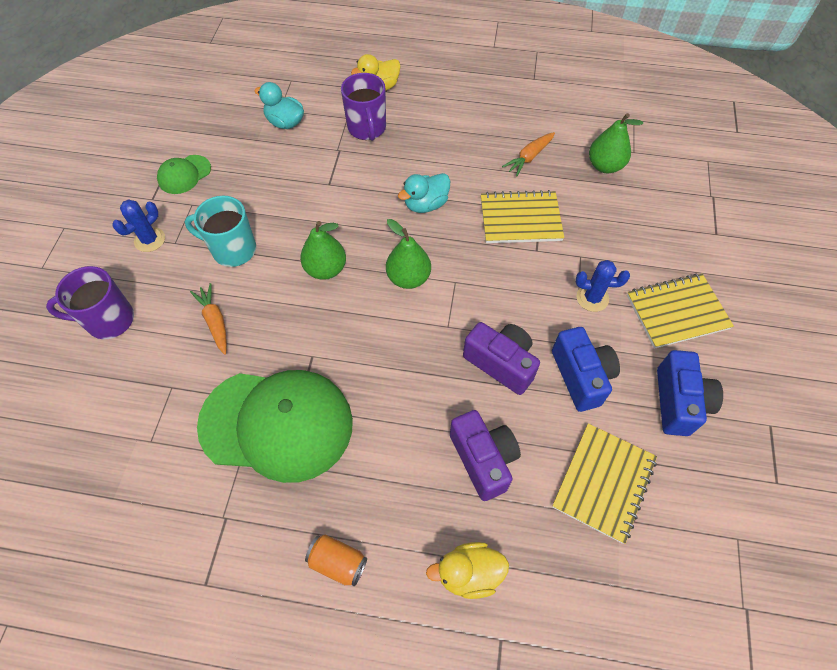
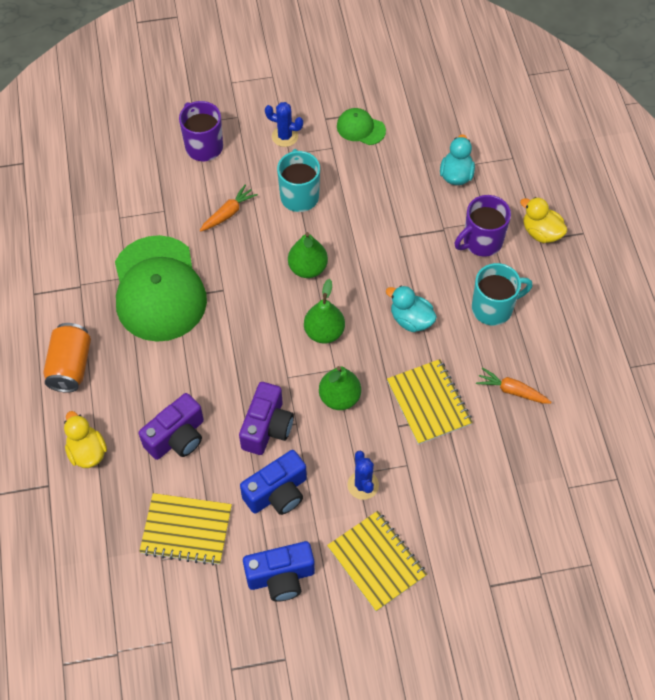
camera: 70 degrees right, 0 degrees up
(338, 562) = (70, 366): orange can -> orange can, size x1.55
(440, 143) = (493, 308): none -> turquoise mug
(605, 166) = (534, 463): green pear -> green pear (339, 397)

